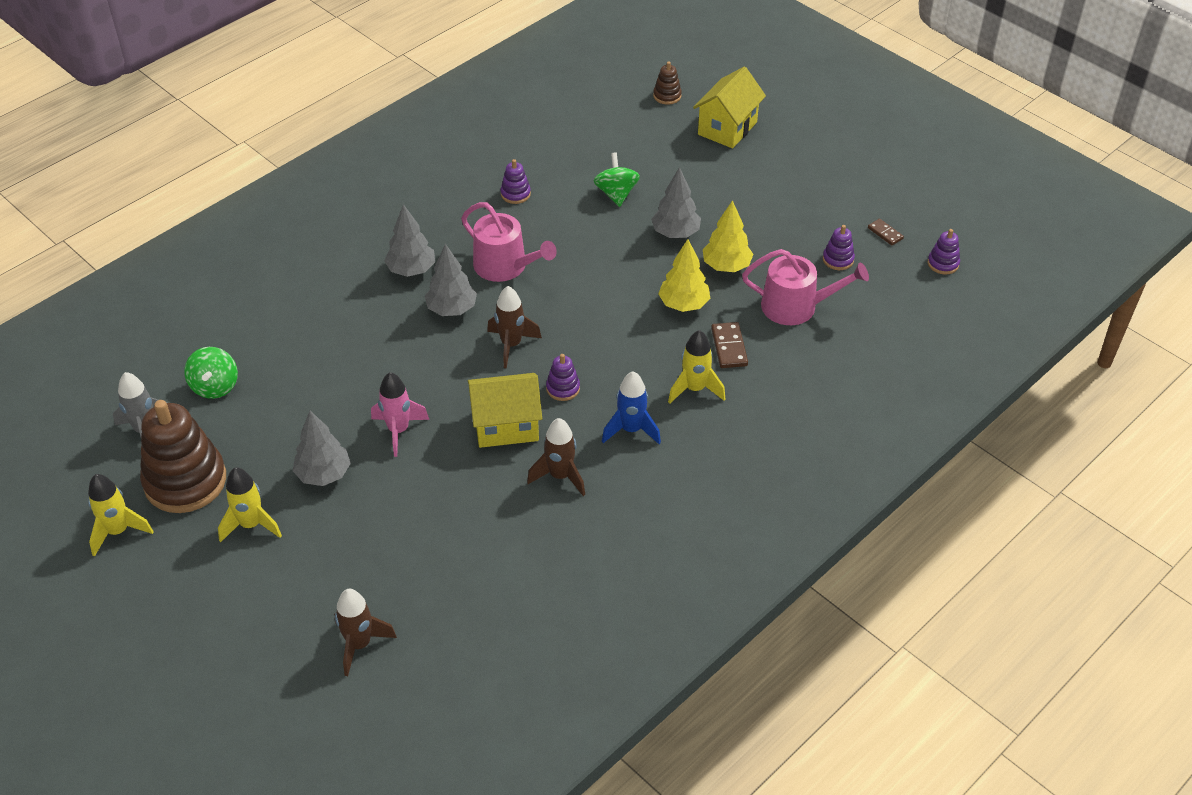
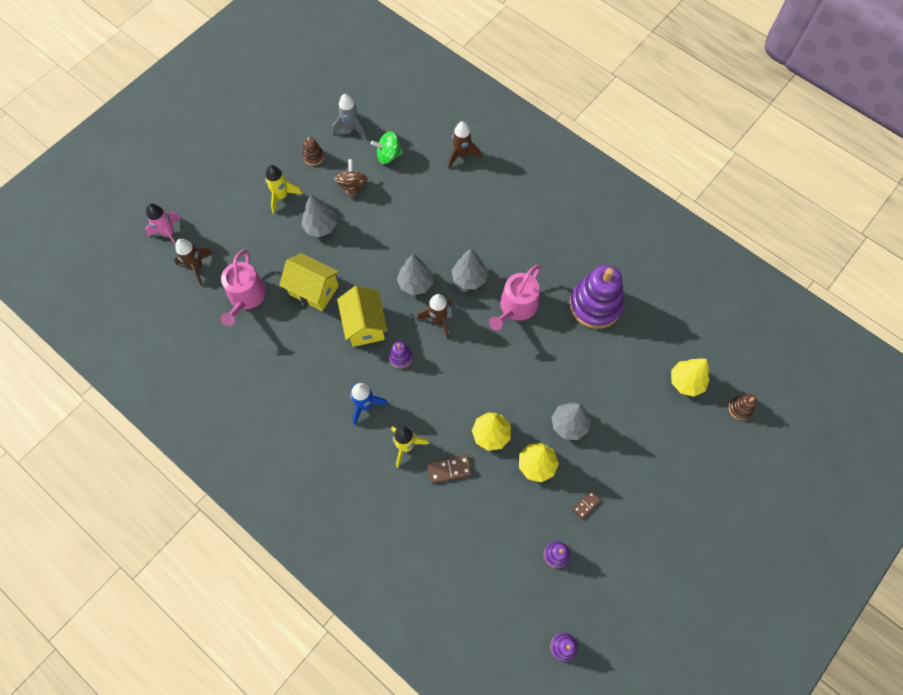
camera: 85 degrees right, 20 degrees up
(118, 531) = (276, 133): yellow rocket -> none
(185, 481) = (313, 157): brown stacking toy -> brown stacking toy, size x0.44
(259, 432) = (352, 186): none -> brown spinning top
(398, 431) = (357, 262): pink rocket -> pink rocket (169, 233)
(411, 270) = (505, 247): grey tree -> grey tree (415, 283)
(515, 194) = (595, 305): purple stacking toy -> purple stacking toy, size x2.29
(560, 476) = (323, 363): brown rocket -> brown rocket (461, 155)
(616, 194) = (608, 377): green spinning top -> none
(629, 131) = (686, 381): none -> yellow tree
(727, 128) = (707, 460): yellow house -> yellow house (314, 290)
(796, 306) = (498, 520): pink watering can -> pink watering can (246, 297)
(885, 233) = (594, 596): brown domino -> brown domino (586, 505)

